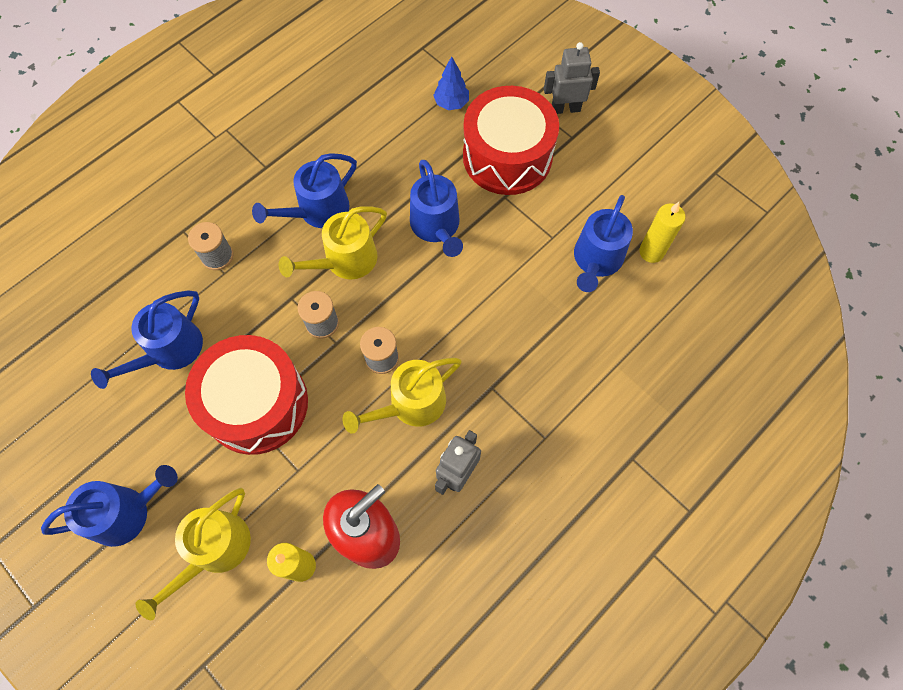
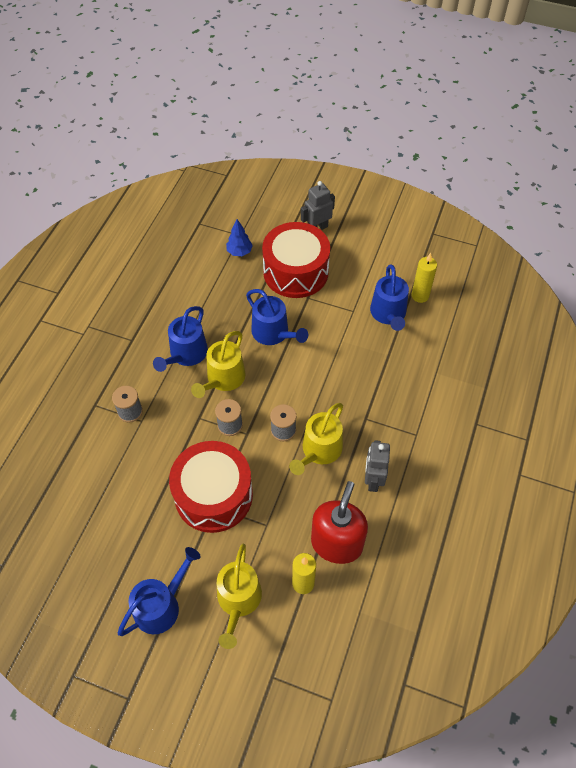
camera: 25 degrees left, 10 degrees down
(170, 350) = (131, 487): blue watering can -> none

